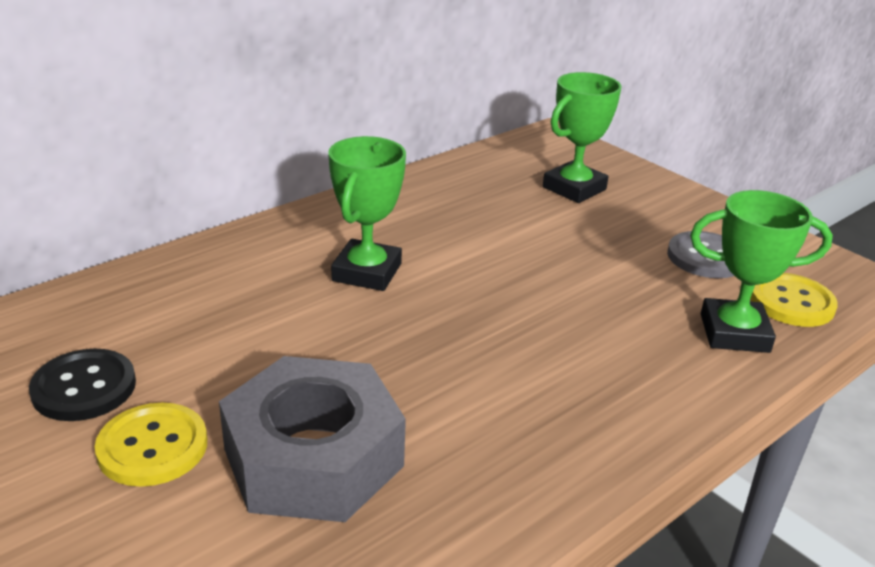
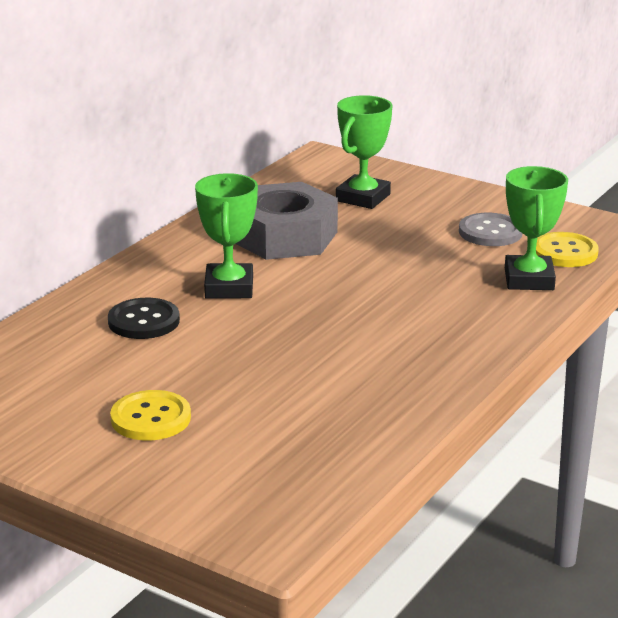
camera: 15 degrees left, 5 degrees down
(84, 387) = (69, 396): black button -> black button (144, 321)
(313, 457) = (269, 403): grey nut -> grey nut (284, 236)
(734, 333) = (529, 279): green trophy -> green trophy turned 75 degrees counterclockwise

